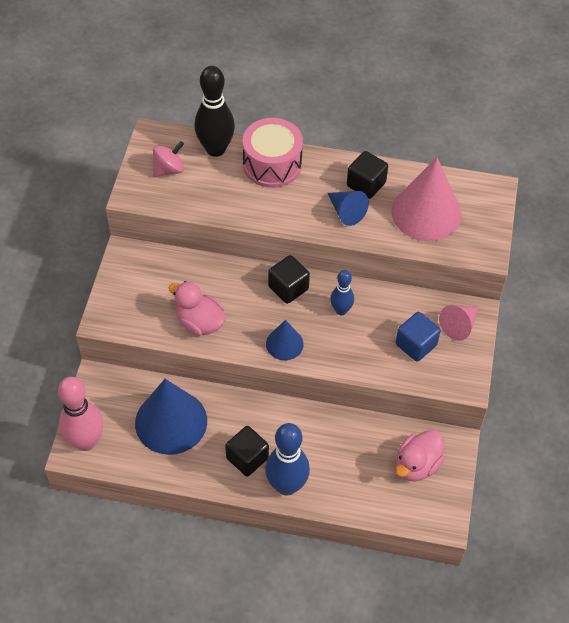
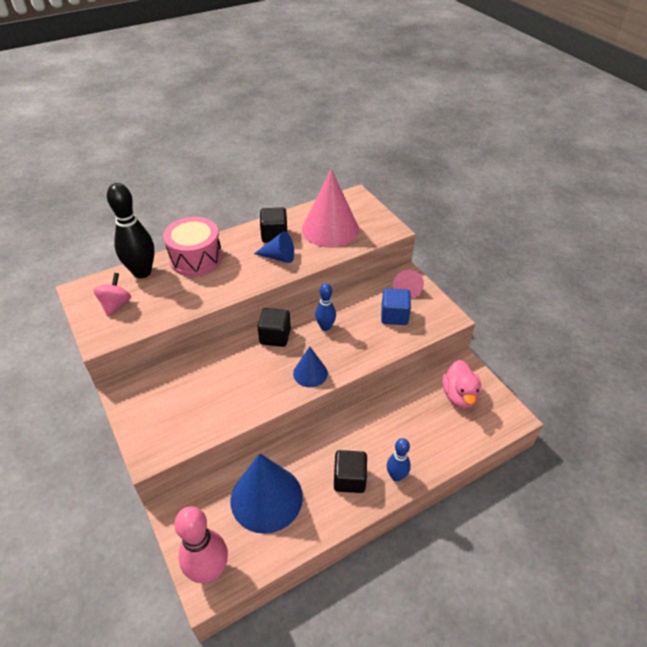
camera: 40 degrees left, 10 degrees down
(200, 322) = (232, 401): pink duck -> none
(286, 485) = (396, 476): blue bowling pin -> blue bowling pin, size x0.57

